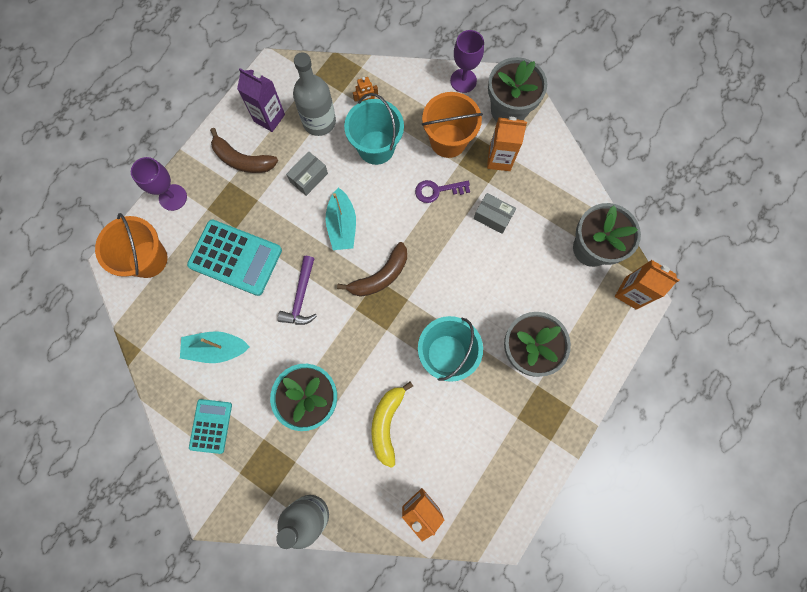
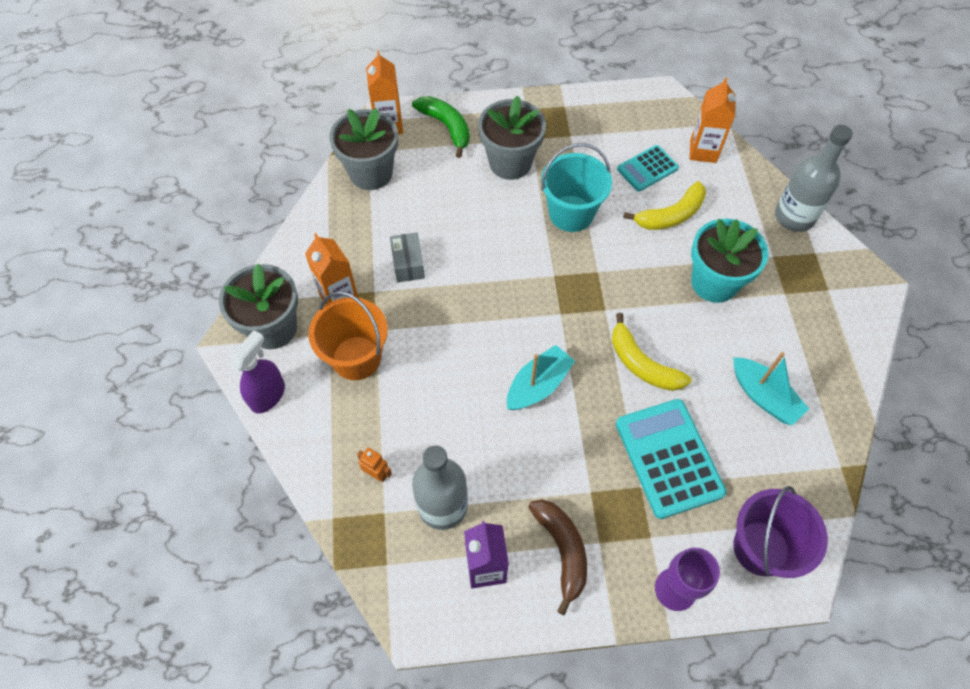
camera: 130 degrees left, 15 degrees down
(148, 259) = (761, 548): orange bucket -> purple bucket
(211, 426) = (824, 343): turquoise calculator -> turquoise calculator (647, 169)
(301, 297) = (642, 364): purple hammer -> yellow banana
(309, 178) = (518, 460): grey box -> none
(376, 147) = (423, 421): turquoise bucket -> none
(380, 276) = (555, 313): brown banana -> none
(437, 190) = (422, 328): purple key -> none
(463, 81) = (268, 395): purple goblet -> purple spray bottle
(597, 332) = (446, 127): none -> green banana

